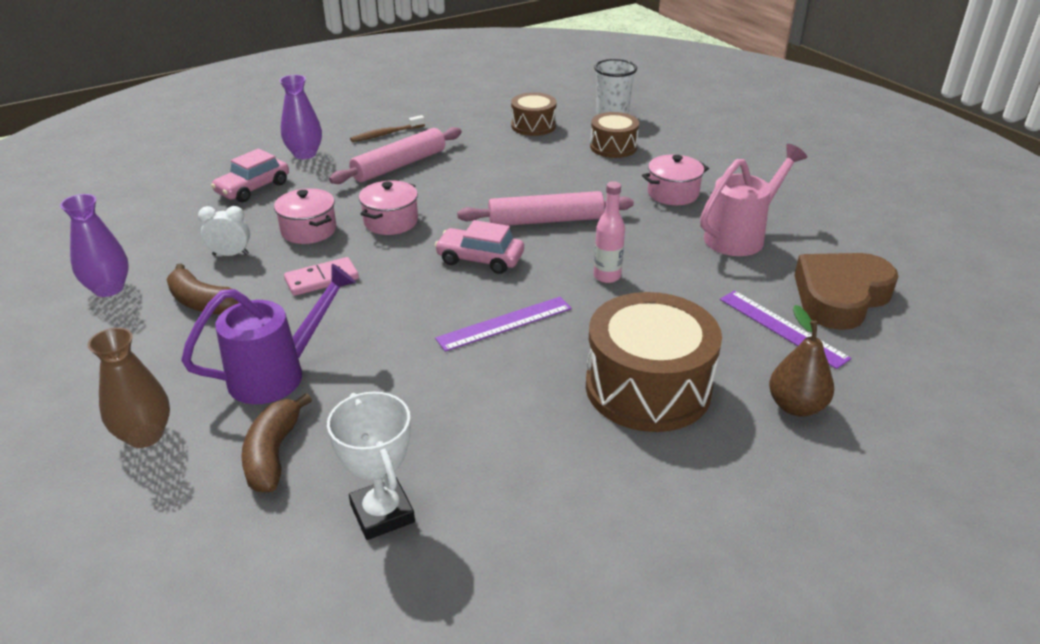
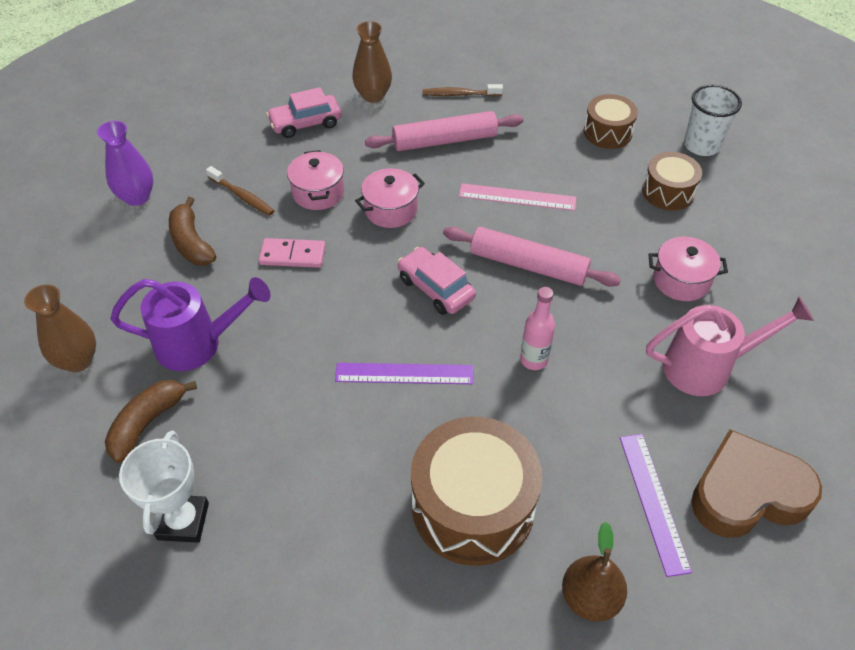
camera: 30 degrees right, 15 degrees up
(230, 254) = (242, 196): white clock -> brown toothbrush
(305, 154) = (373, 95): purple vase -> brown vase
(496, 182) = (517, 197): none -> pink ruler

